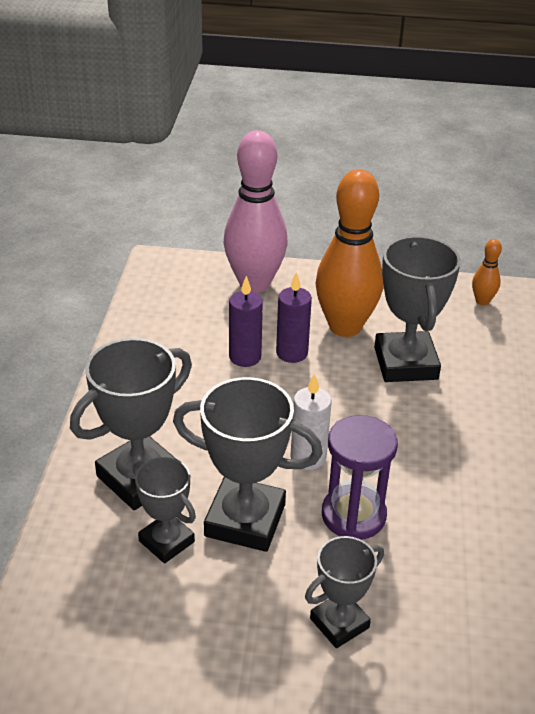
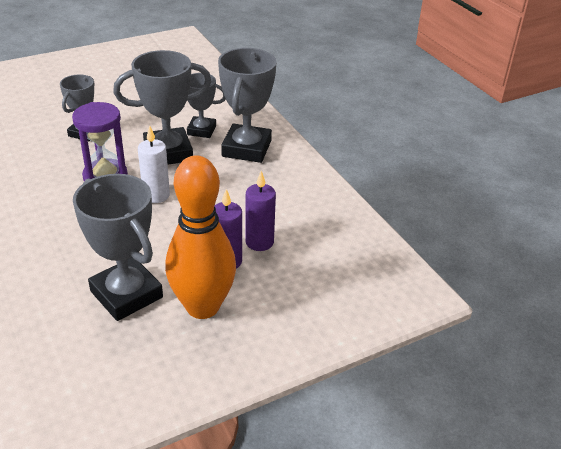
camera: 145 degrees right, 0 degrees up
(254, 283) = (320, 314): pink bowling pin -> none
(482, 301) = (80, 409): orange bowling pin -> none

